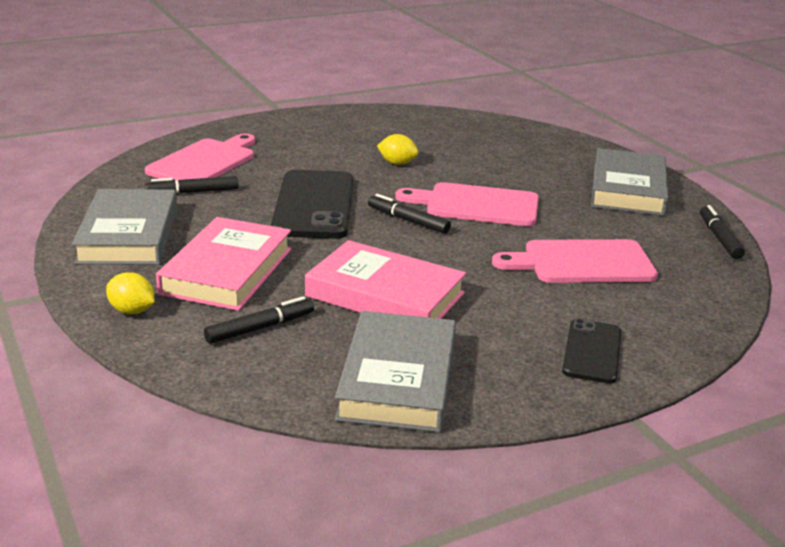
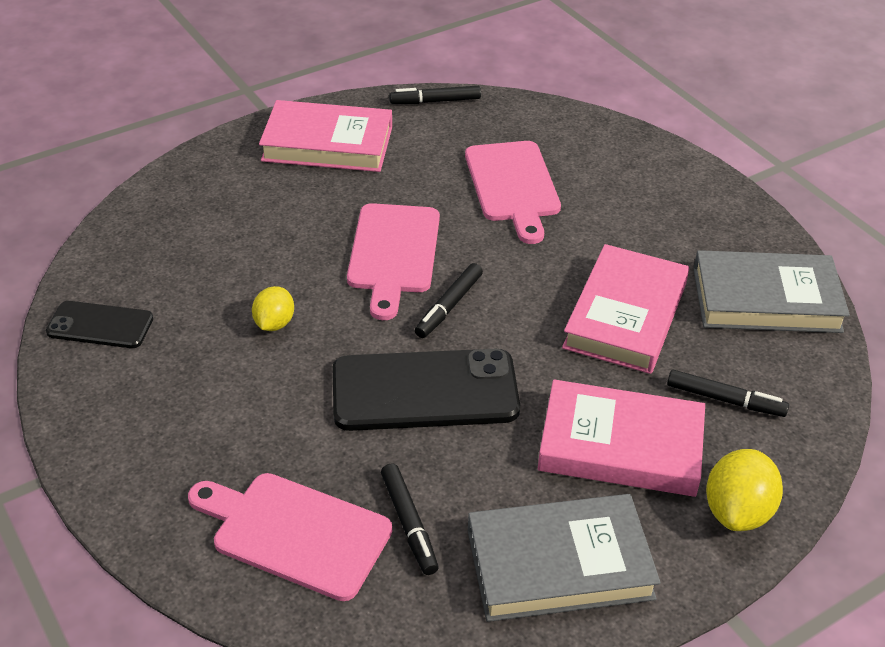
camera: 95 degrees left, 15 degrees up
(132, 311) = (737, 511): yellow lemon -> yellow lemon, size x1.53
(260, 328) = (725, 400): black marker -> black marker turned 150 degrees clockwise
(592, 352) = (672, 190): black phone -> black phone (100, 325)
(627, 189) = (327, 144): grey book -> pink book

